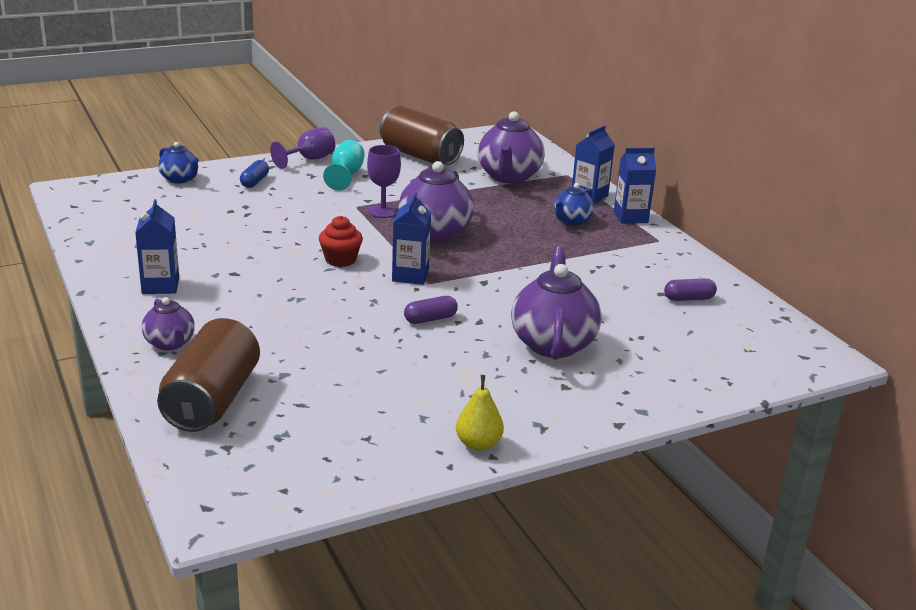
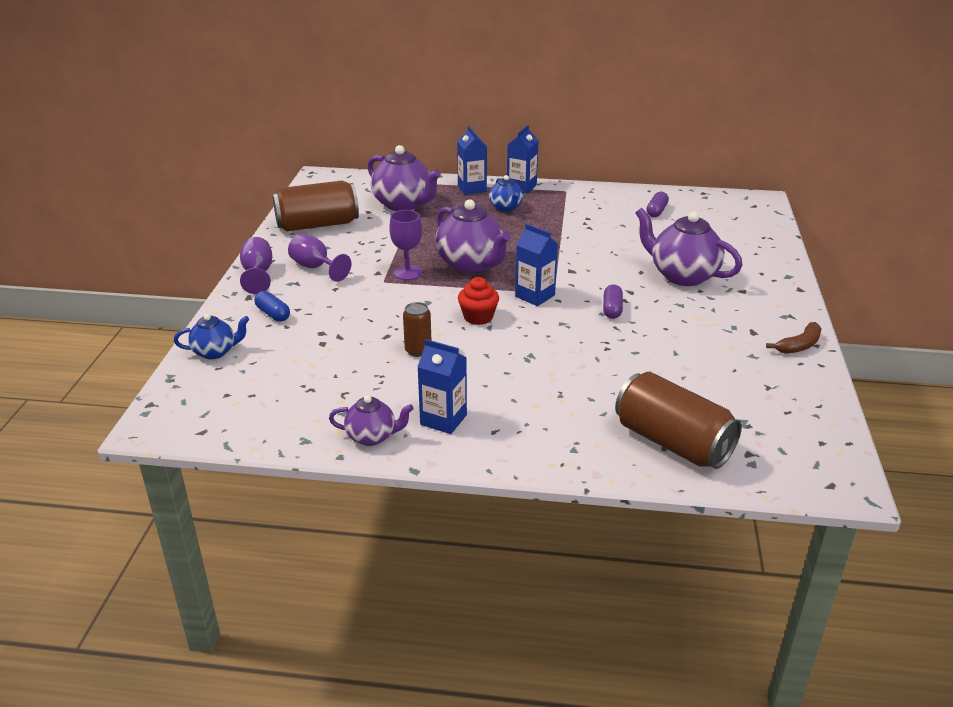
camera: 55 degrees left, 5 degrees up
(170, 344) = (560, 441): purple teapot -> purple teapot (372, 437)
(256, 249) = (418, 350): none -> brown can
(346, 175) = (315, 267): turquoise goblet -> purple goblet
(478, 444) = (799, 345): yellow pear -> brown banana

